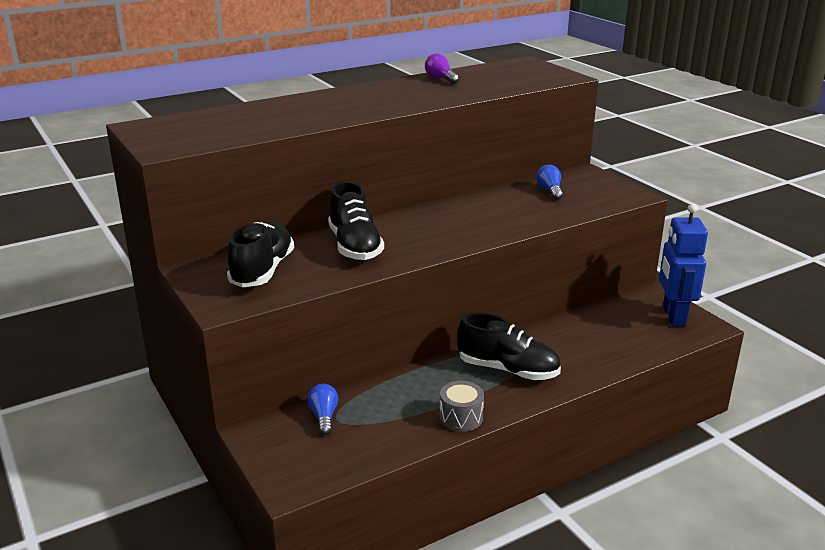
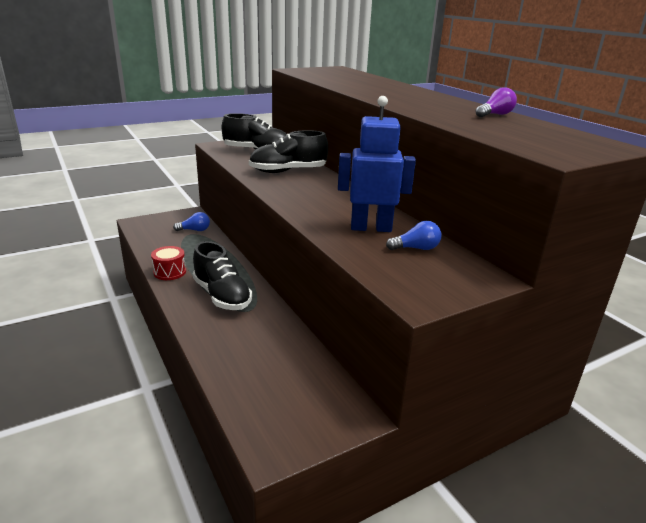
camera: 90 degrees right, 0 degrees up
(461, 417) = (170, 272): grey drum -> red drum
(508, 370) = (222, 296): black shoe -> black shoe turned 60 degrees counterclockwise
(673, 316) = (299, 422): blue robot -> blue robot (371, 228)

